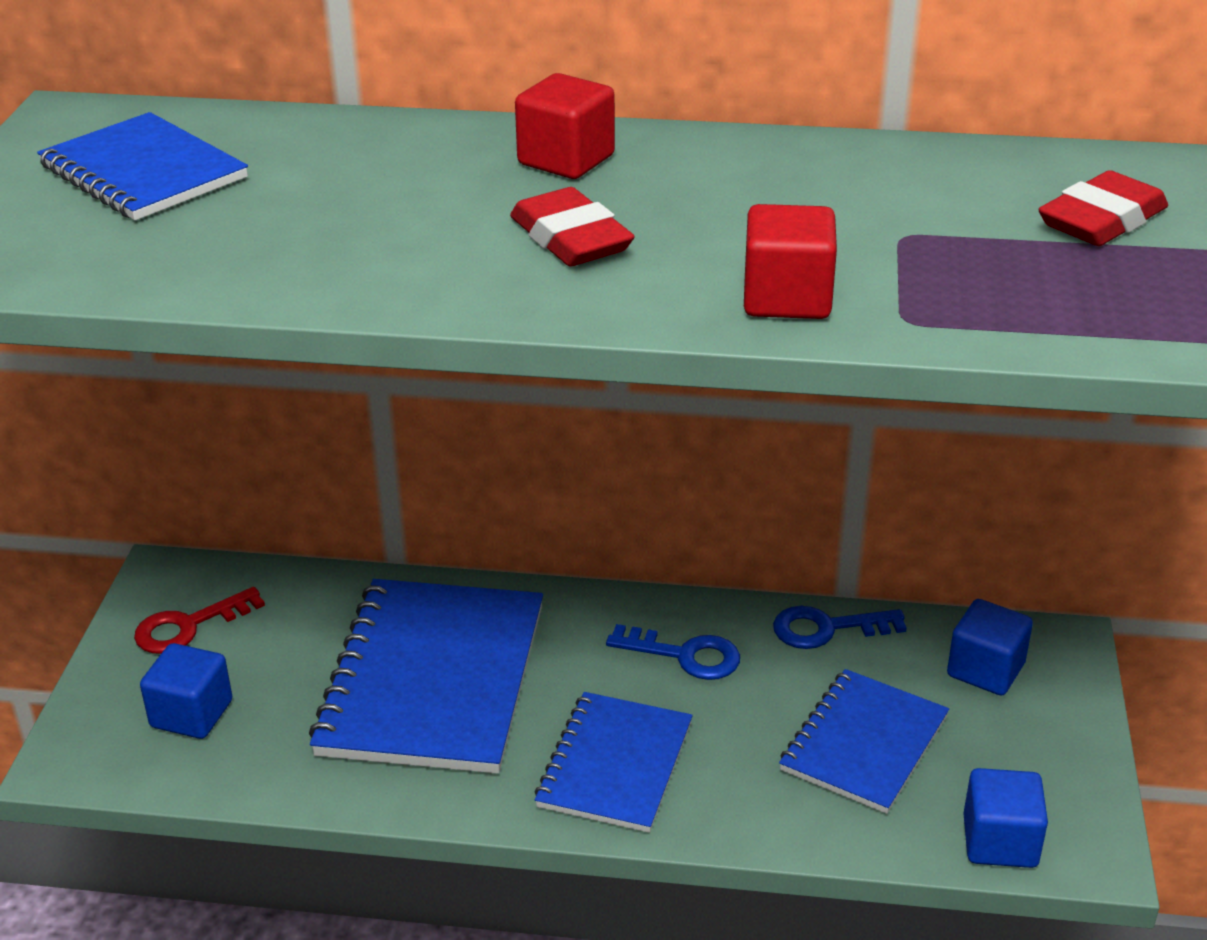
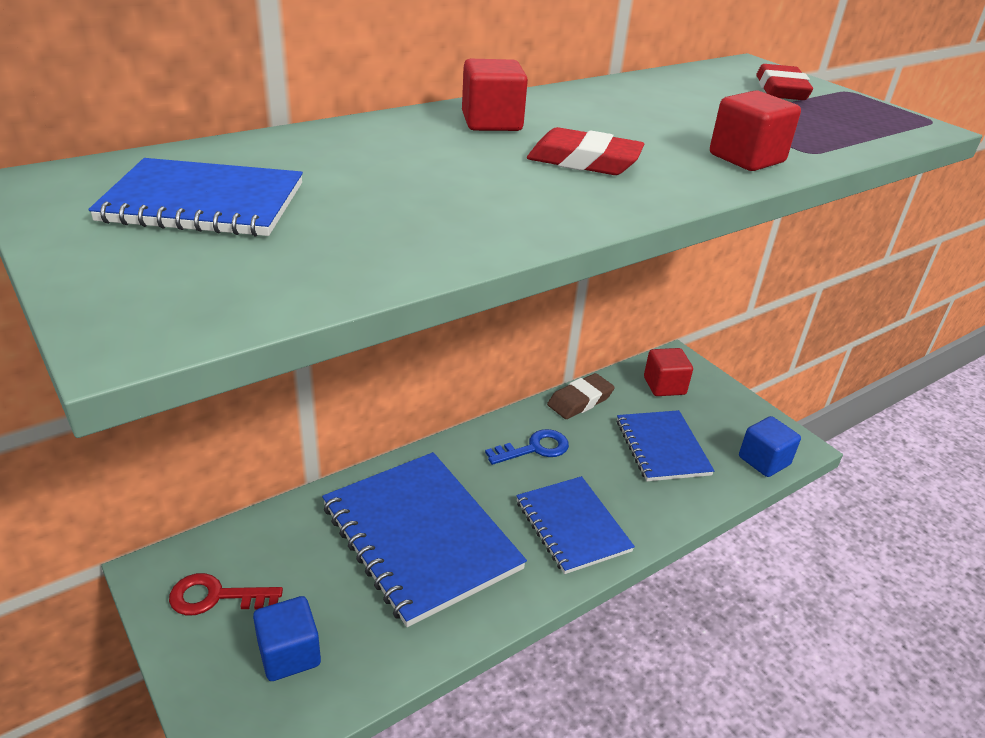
camera: 45 degrees left, 0 degrees up
(188, 626) = (216, 597): red key -> red key turned 75 degrees clockwise
(827, 628) = (580, 400): blue key -> brown eraser
(985, 670) = (664, 386): blue cube -> red cube

